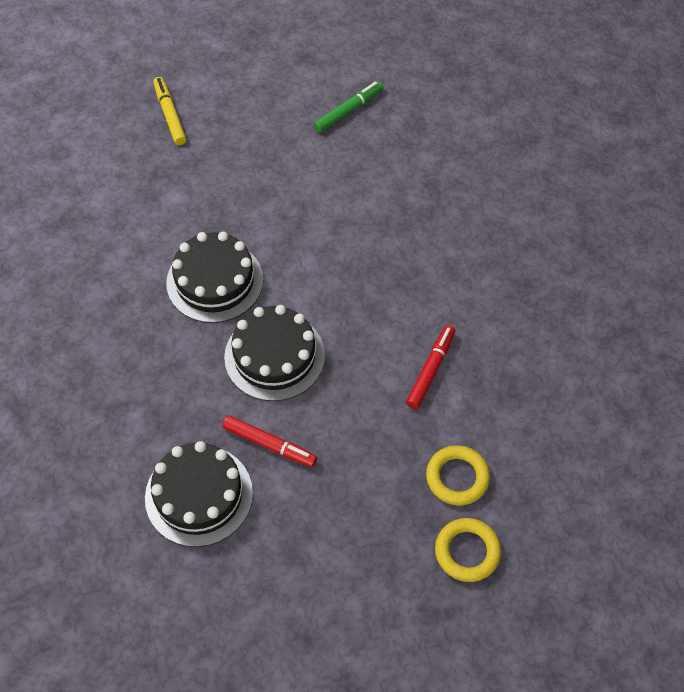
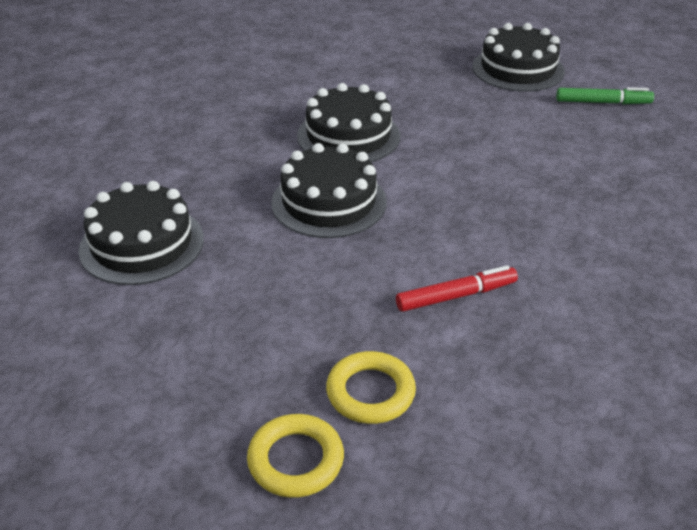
camera: 45 degrees right, 20 degrees down
(170, 115) = (447, 42): yellow marker -> none
(255, 112) = (518, 69): none -> black cake
(269, 444) = (241, 251): red marker -> none

